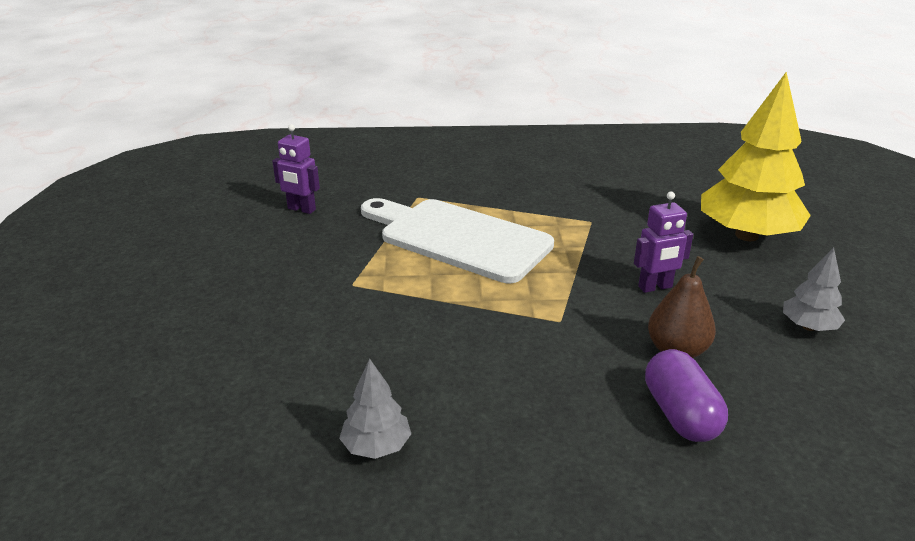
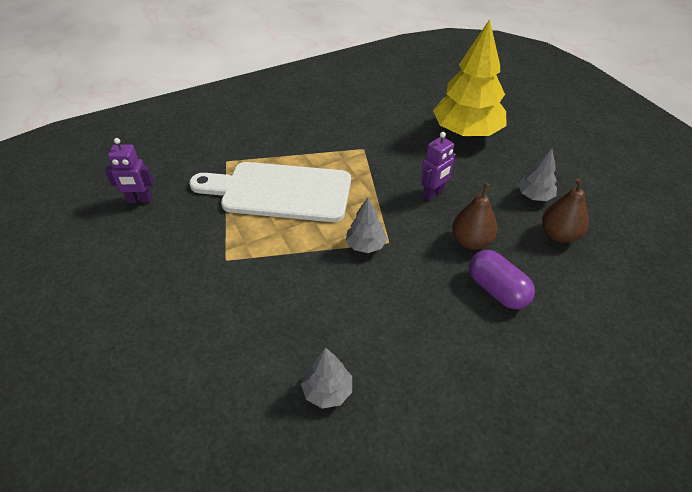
camera: 25 degrees left, 15 degrees up
(527, 316) = (365, 245): none -> grey tree
(821, 380) = (559, 234): none -> brown pear

